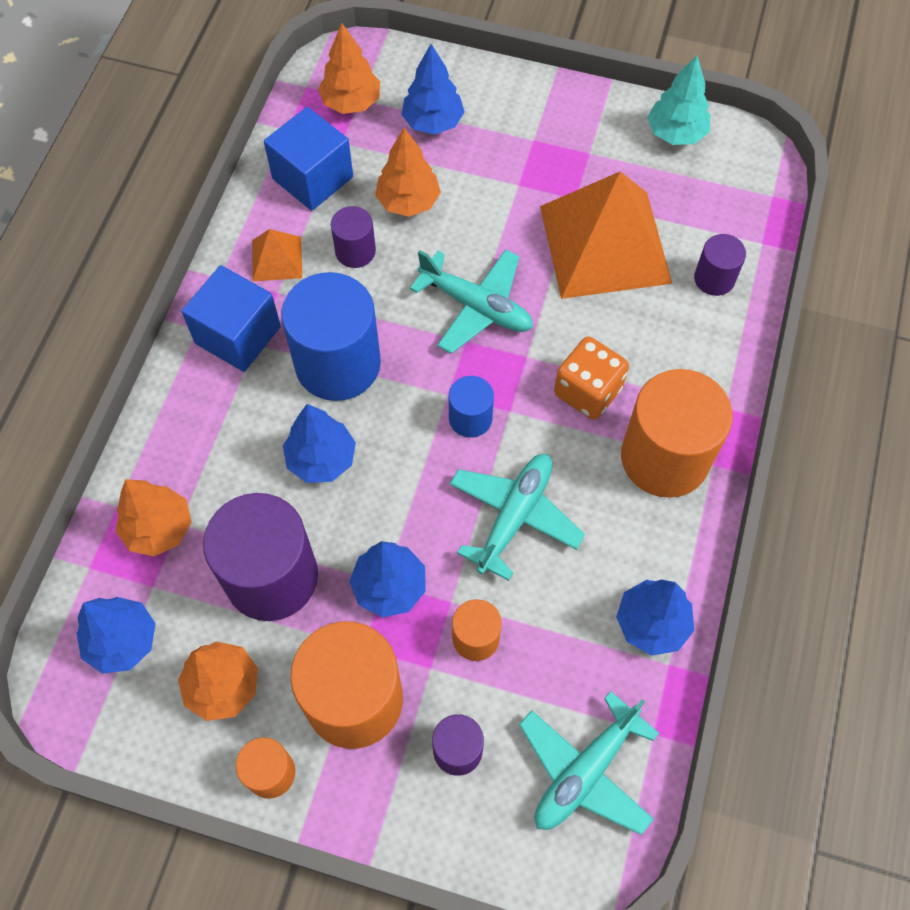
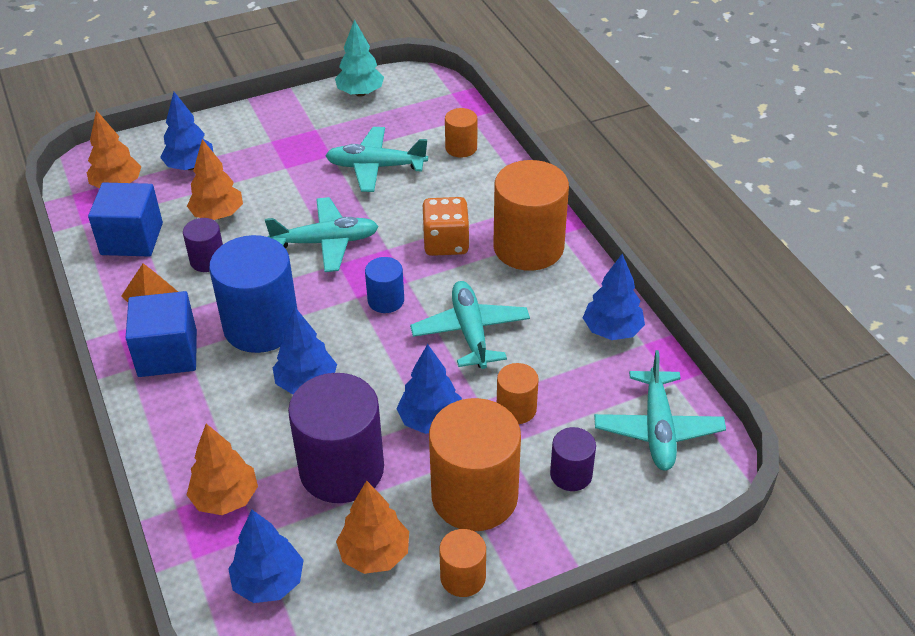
camera: 40 degrees left, 20 degrees down
(605, 244) = (375, 167): orange pyramid -> turquoise plane
(714, 278) = (461, 148): purple cylinder -> orange cylinder

